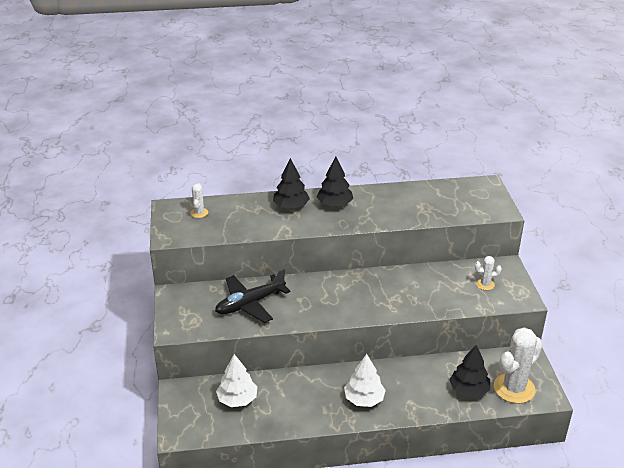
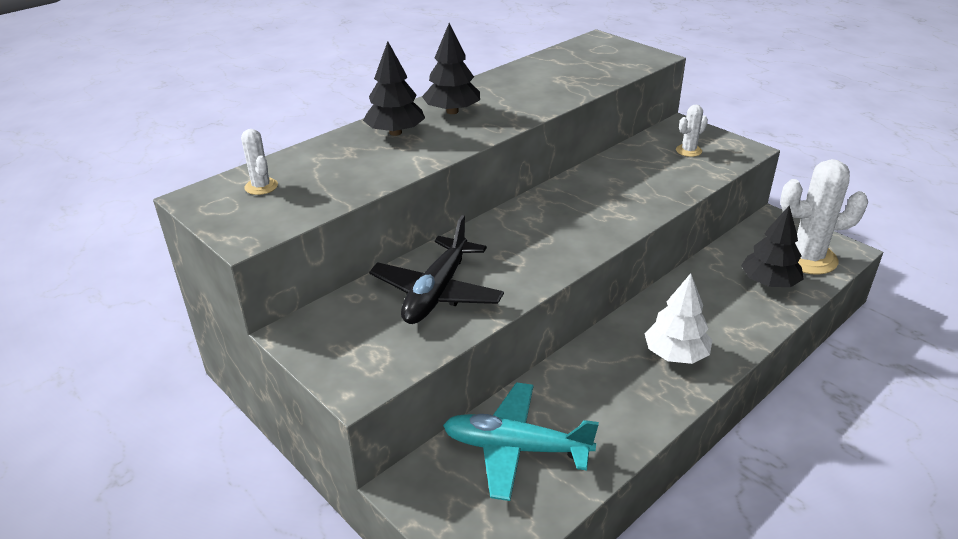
camera: 35 degrees left, 0 degrees up
(237, 399) = (515, 448): white tree -> turquoise plane
(514, 388) = (807, 258): white cactus -> white cactus turned 75 degrees clockwise

